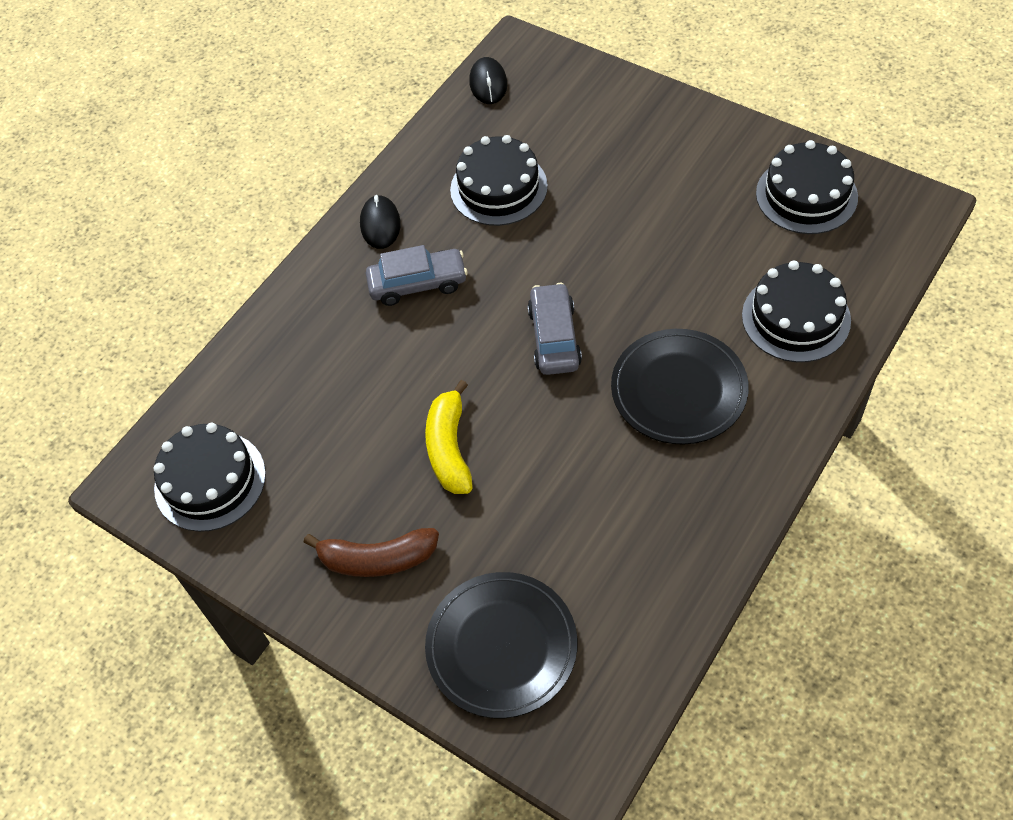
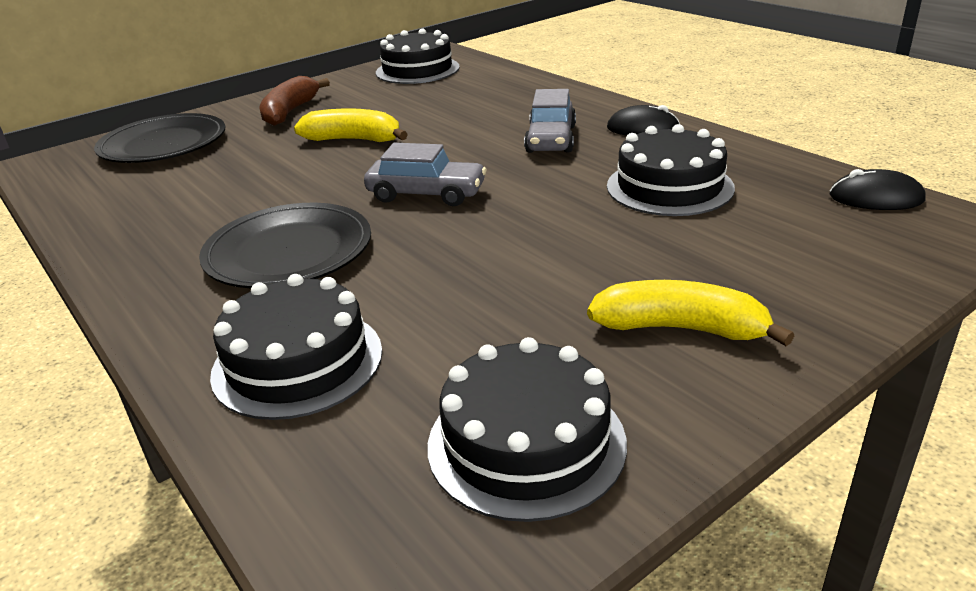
camera: 105 degrees right, 25 degrees down
(684, 155) = (681, 329): none -> yellow banana

